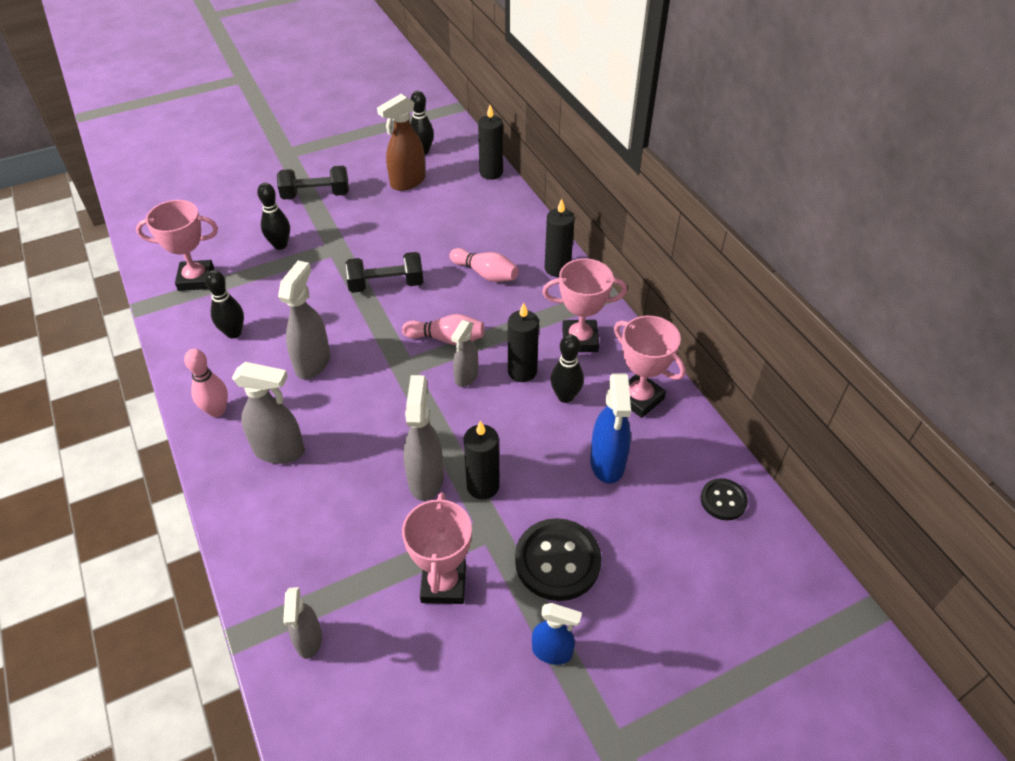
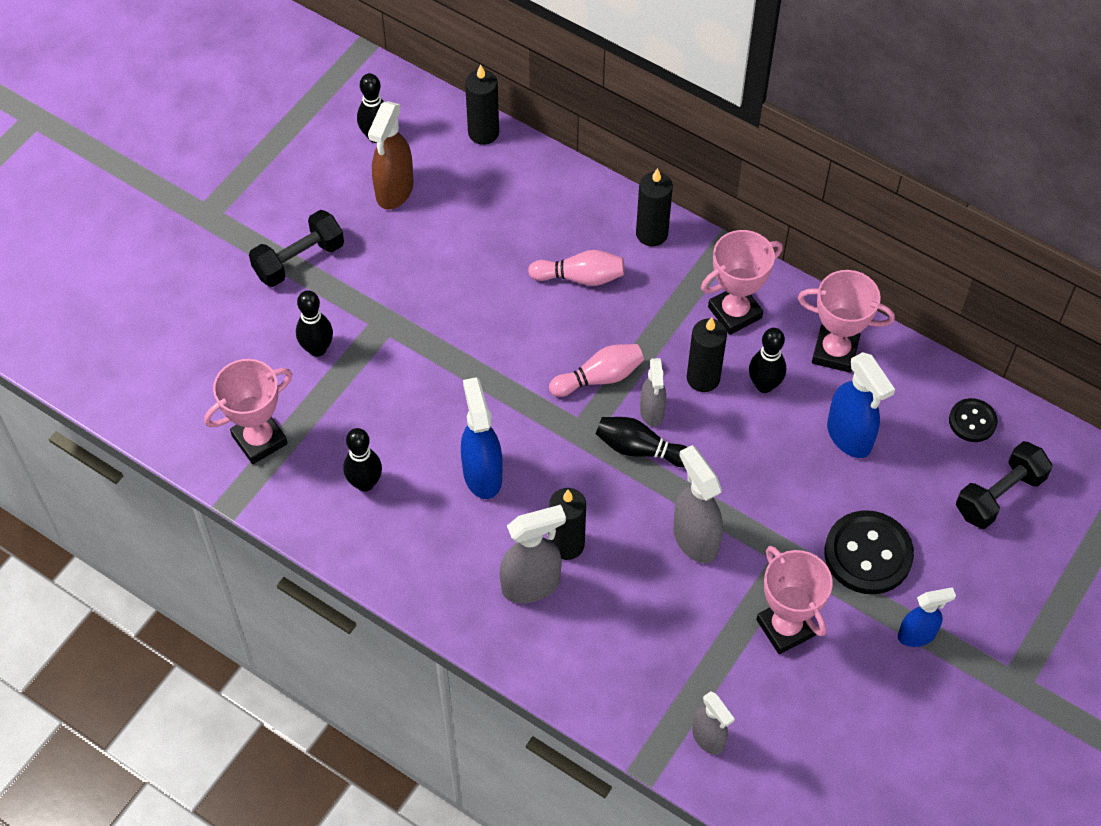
camera: 30 degrees left, 10 degrees up
(217, 411) = (429, 577): pink bowling pin -> none
(313, 362) = (482, 474): grey spray bottle -> blue spray bottle
(386, 285) = (483, 343): black dumbbell -> black dumbbell (999, 495)
(437, 397) = (640, 449): none -> black bowling pin
(483, 486) = (753, 519): black candle -> black candle (566, 544)

